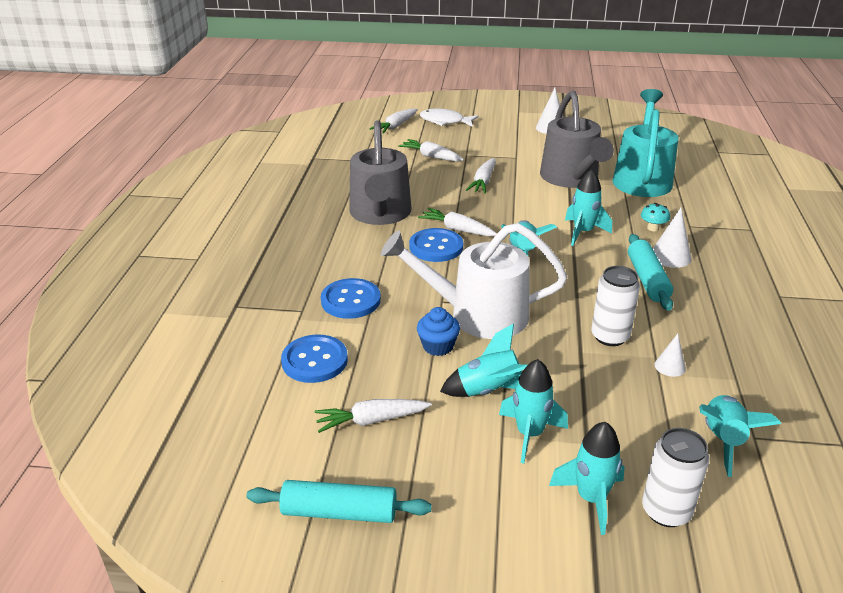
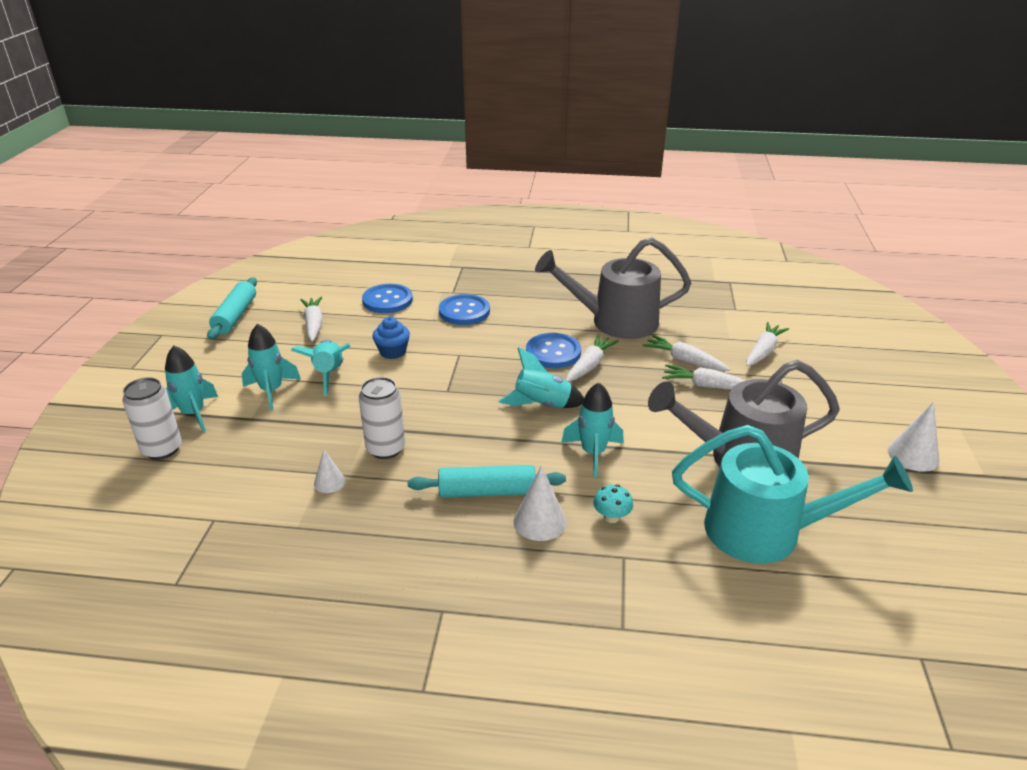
camera: 90 degrees right, 0 degrees up
(395, 126) = (840, 327): white carrot -> white carrot (684, 360)
(445, 121) = (878, 362): white fish -> none
(477, 315) = (434, 372): white watering can -> none
(723, 440) = (218, 497): turquoise rocket -> none

